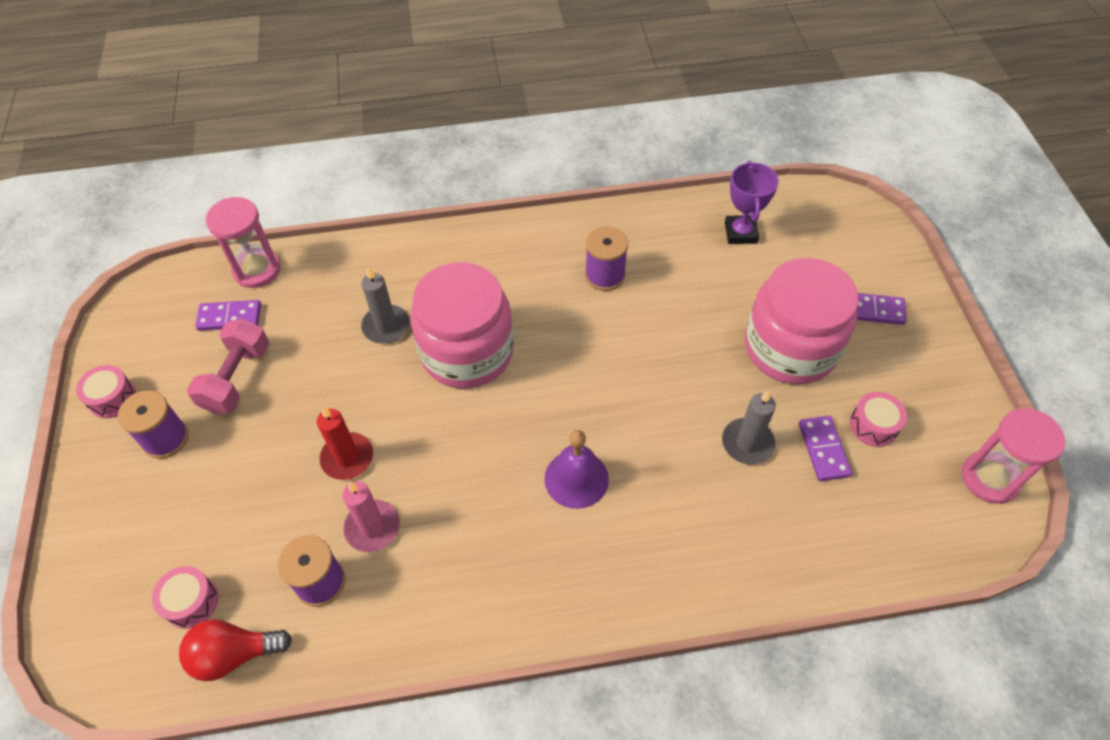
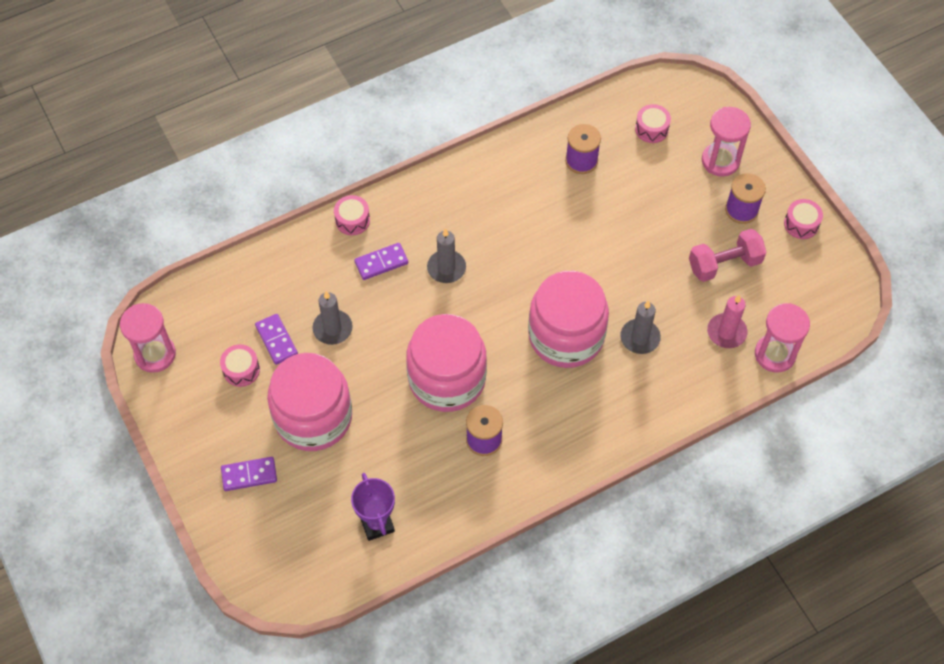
camera: 160 degrees right, 5 degrees up
(137, 517) = (720, 161): none -> pink hourglass
(230, 317) = (765, 308): purple domino -> purple domino (381, 263)
(234, 654) = (607, 113): red light bulb -> none
(237, 378) = (724, 264): pink dumbbell -> pink dumbbell turned 75 degrees clockwise
(347, 458) = (609, 235): red candle -> none
(372, 527) = (567, 199): pink candle -> pink candle (726, 332)
(576, 478) = (446, 268): purple bell -> grey candle
(623, 345) = (447, 379): none -> pink jar
(686, 593) = (352, 220): none -> pink drum

